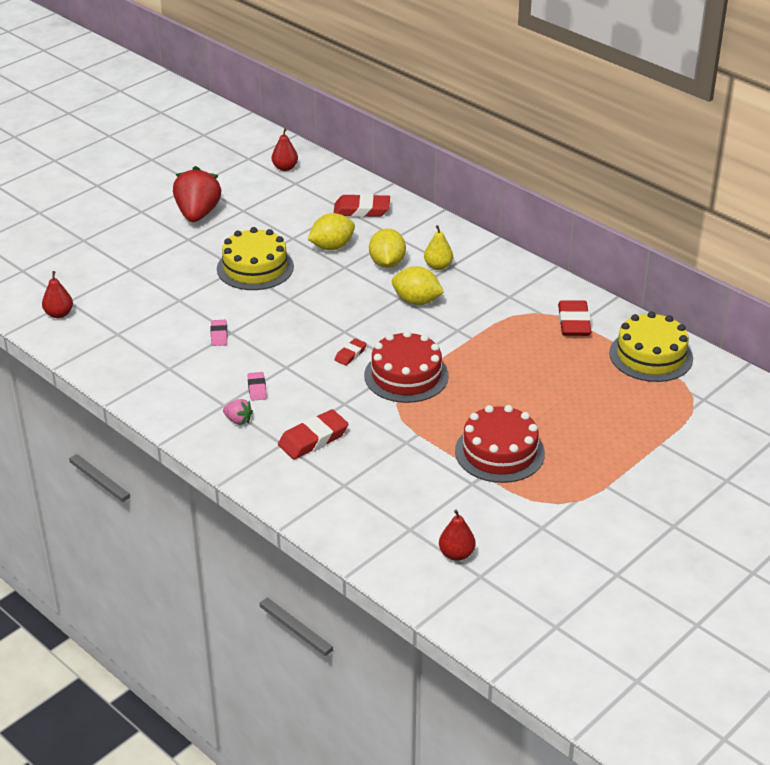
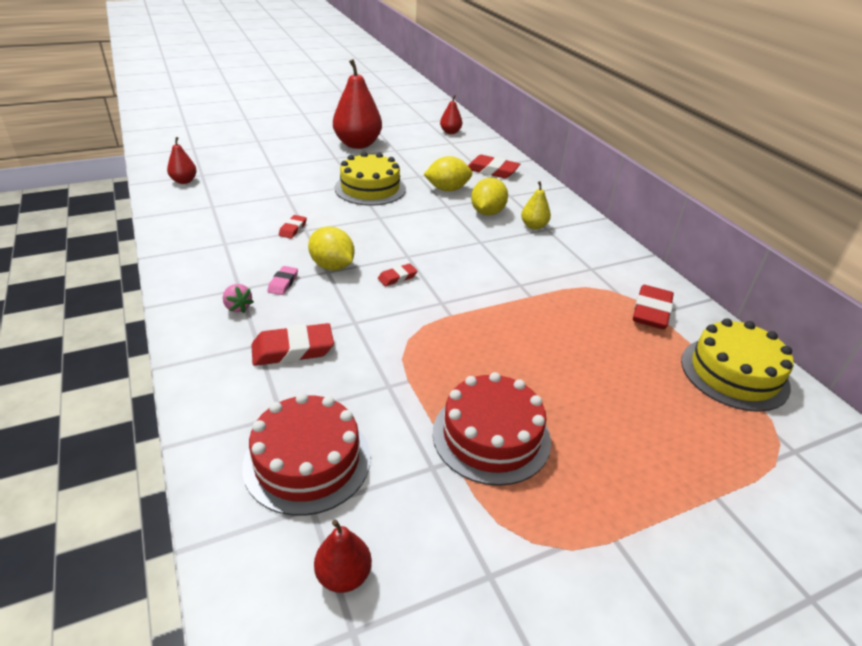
camera: 20 degrees right, 0 degrees up
(197, 214) = (358, 144): red strawberry -> red pear
(219, 335) = (293, 229): pink eraser -> red eraser
(406, 375) = (438, 313): red cake -> red cake (307, 460)
(416, 301) = (495, 249): yellow lemon -> yellow lemon (332, 266)

